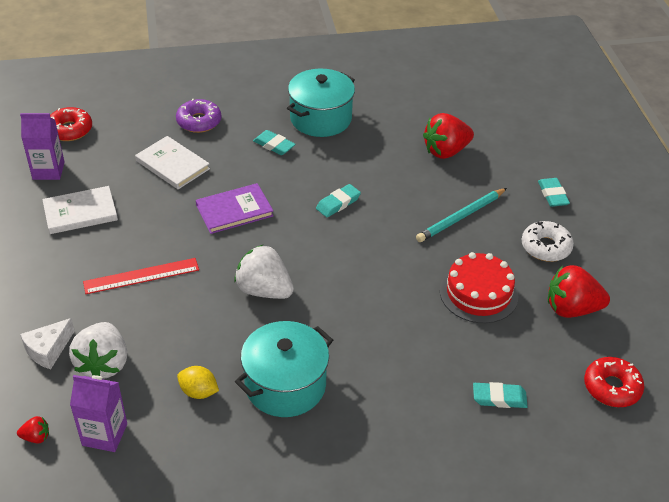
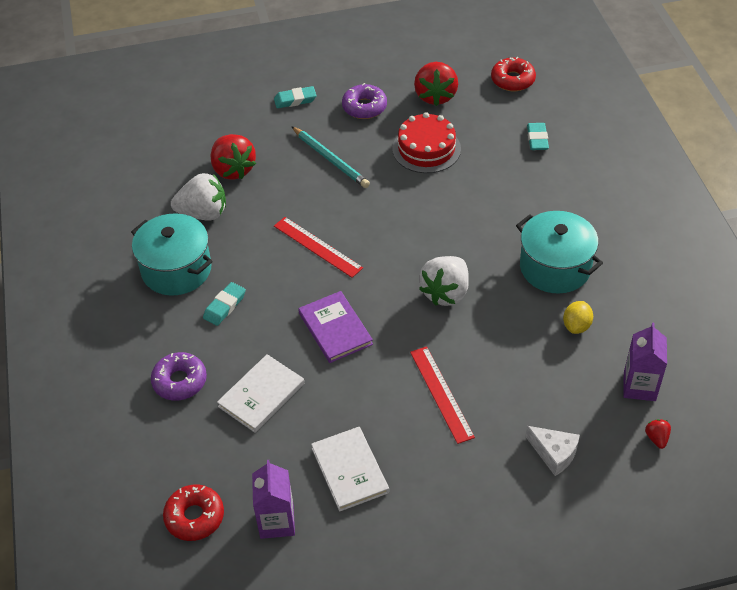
camera: 90 degrees left, 5 degrees up
(103, 364) = (561, 403): white strawberry -> white strawberry (203, 213)
(338, 203) = (317, 247): turquoise eraser -> red ruler
(546, 247) = (364, 107): white donut -> purple donut

